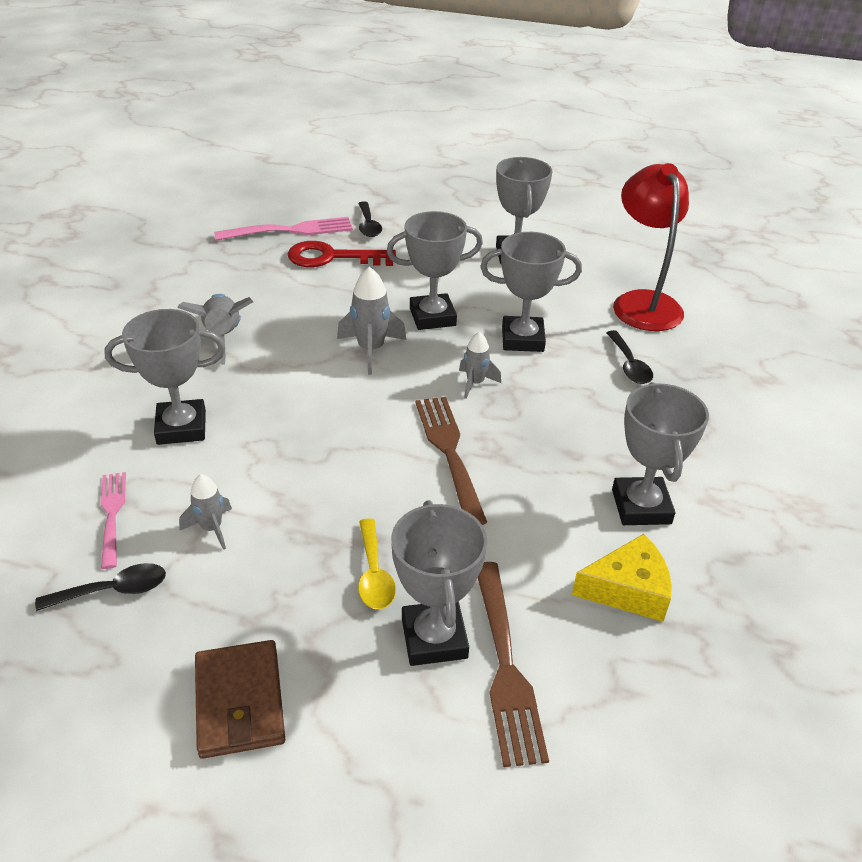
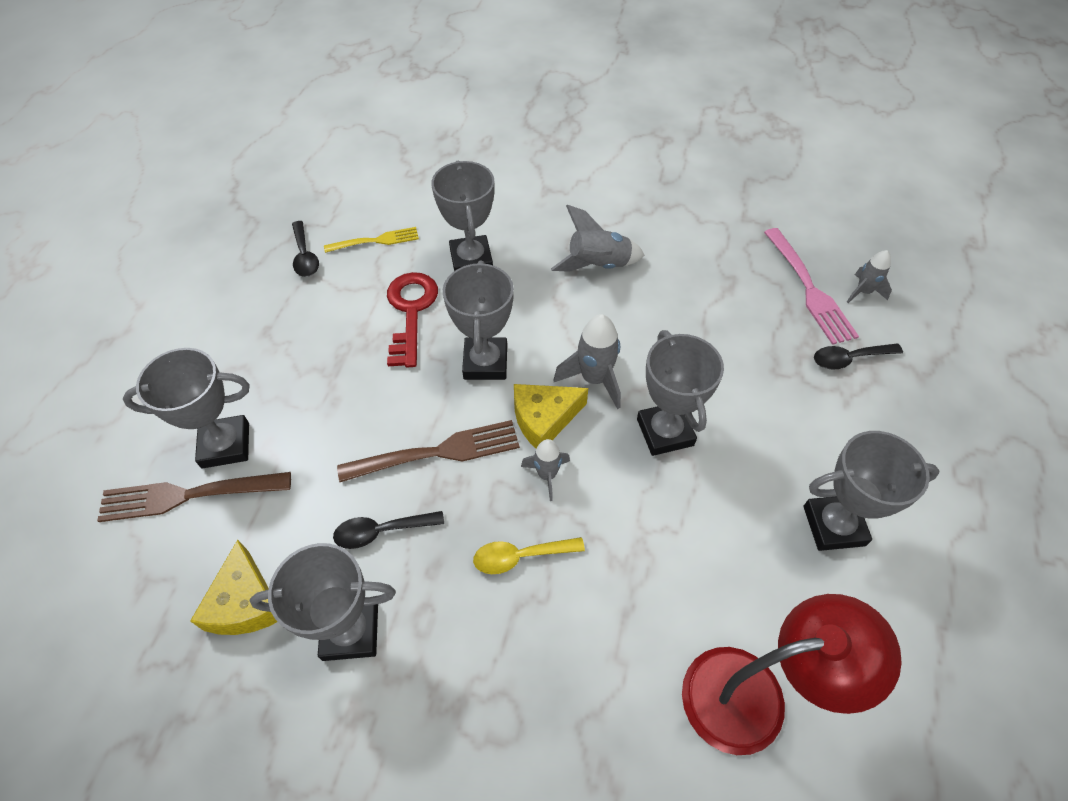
camera: 90 degrees right, 15 degrees up
(112, 515) = (375, 241): pink fork -> yellow fork
(211, 528) = (356, 296): grey rocket -> grey rocket (863, 292)
(240, 702) = (199, 335): brown wallet -> none
(332, 257) = (764, 331): red key -> red key (411, 312)
(374, 574) = (296, 402): yellow spoon -> yellow spoon (520, 556)
(414, 382) = (544, 419): none -> yellow cheese
(522, 339) = (636, 526): grey trophy -> grey trophy (485, 362)
(629, 365) = (599, 653): black spoon -> black spoon (381, 531)

